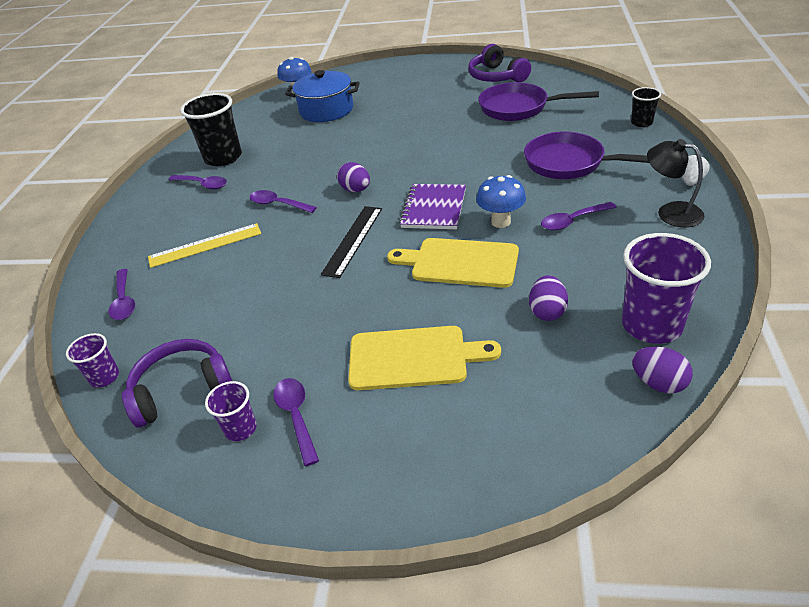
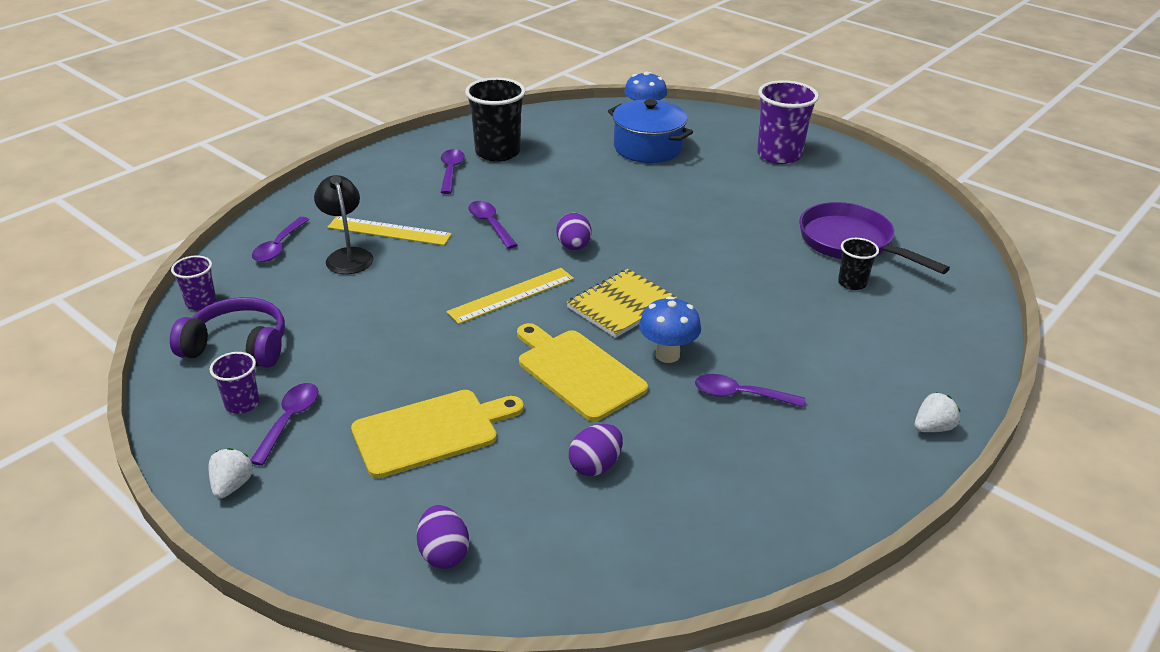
camera: 30 degrees right, 5 degrees down
(203, 185) = (451, 171): purple spoon -> purple spoon turned 150 degrees counterclockwise
(311, 492) = (232, 485): none -> white strawberry
(353, 240) = (512, 295): black ruler -> yellow ruler
(413, 358) = (431, 432): yellow cutting board -> yellow cutting board turned 60 degrees counterclockwise
(434, 208) = (621, 305): purple notebook -> yellow notebook
(497, 76) = (876, 194): purple headphones -> none
(570, 163) = (822, 334): purple pan -> none
(641, 123) = (972, 332): black cup -> black cup (852, 283)
(651, 325) = (676, 541): purple cup -> purple cup (779, 155)
(658, 383) = (607, 594): purple egg -> purple egg (444, 553)
(670, 212) = (859, 447): black lamp -> black lamp (347, 256)

